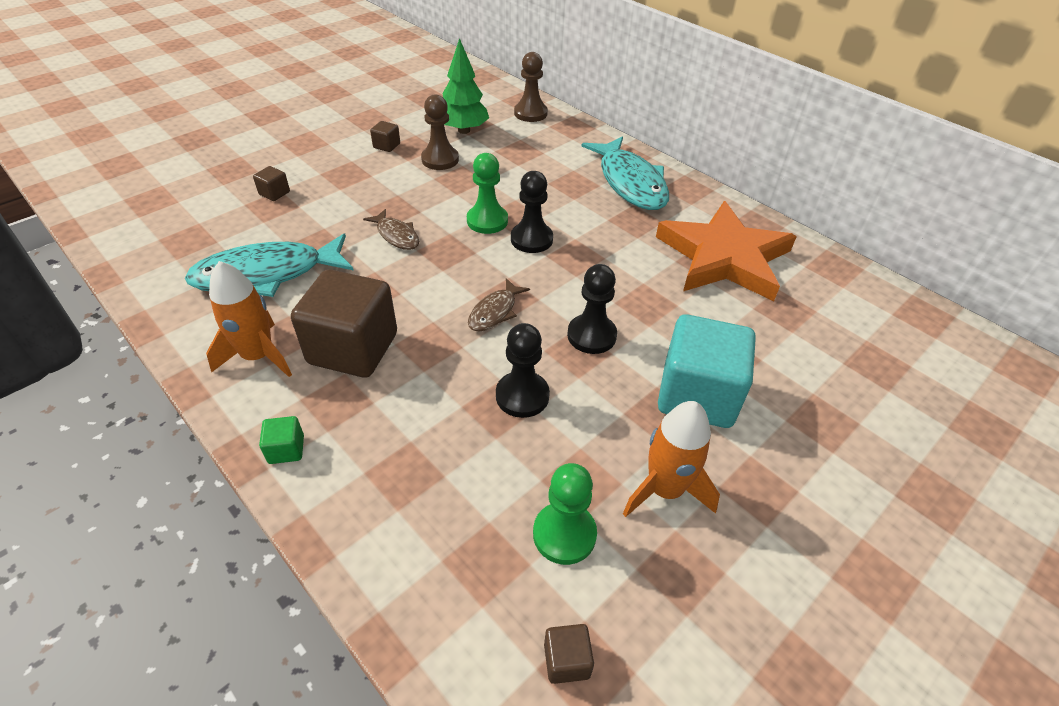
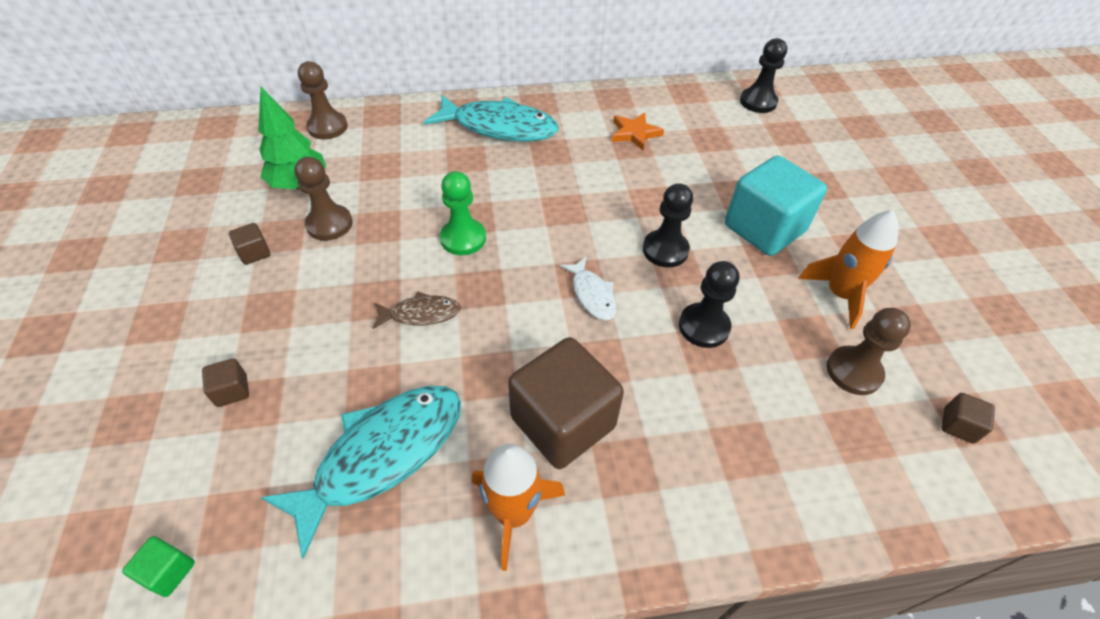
camera: 55 degrees left, 5 degrees up
(267, 274) = (382, 455): turquoise fish -> turquoise fish turned 150 degrees counterclockwise
(286, 449) = (664, 535): green cube -> green cube (169, 571)
(495, 312) = (592, 294): brown fish -> white fish
(531, 239) = (517, 223): black pawn -> black pawn (758, 102)
(564, 534) = (853, 371): green pawn -> brown pawn
(723, 257) = (634, 133): orange star -> orange star, size x0.44

